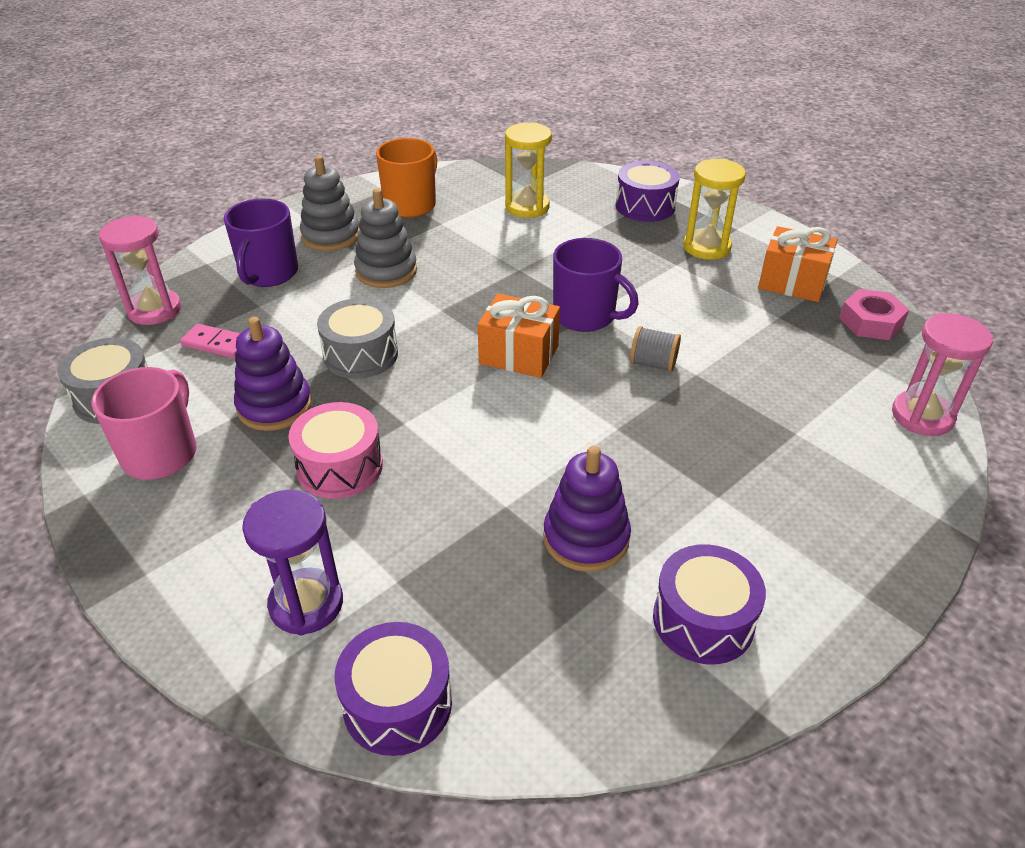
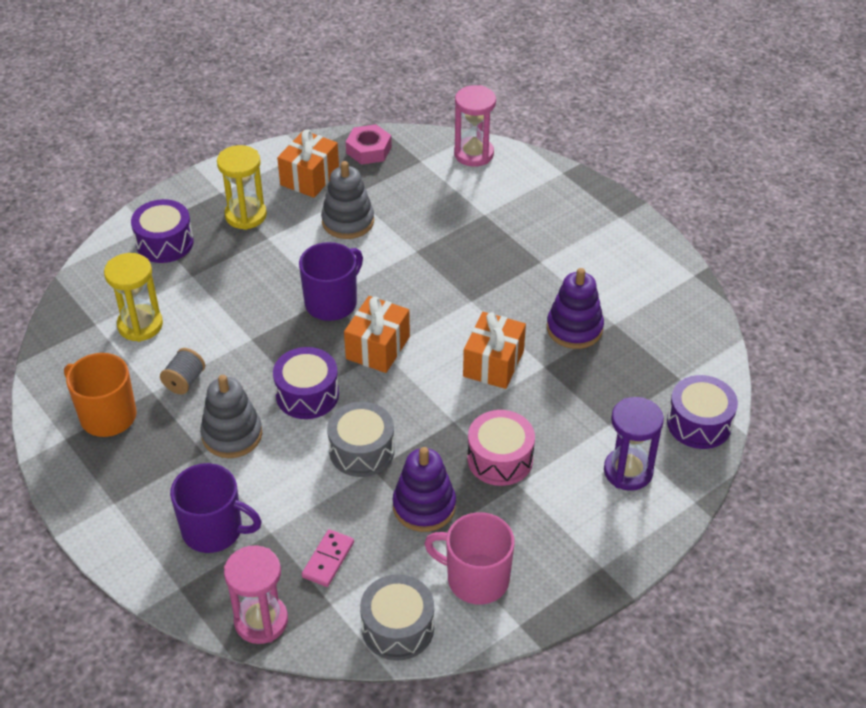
camera: 85 degrees left, 5 degrees up
(331, 236) = (152, 482): grey stacking toy -> grey stacking toy (348, 221)
(504, 454) = (493, 363): none -> orange gift
(653, 364) = (401, 272): grey spool -> grey spool (184, 381)
(703, 620) = (638, 285): purple drum -> purple drum (307, 394)

